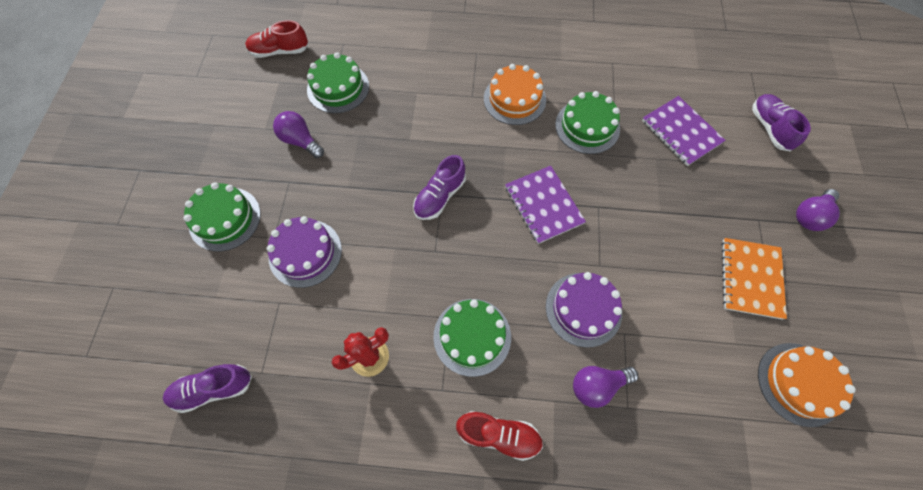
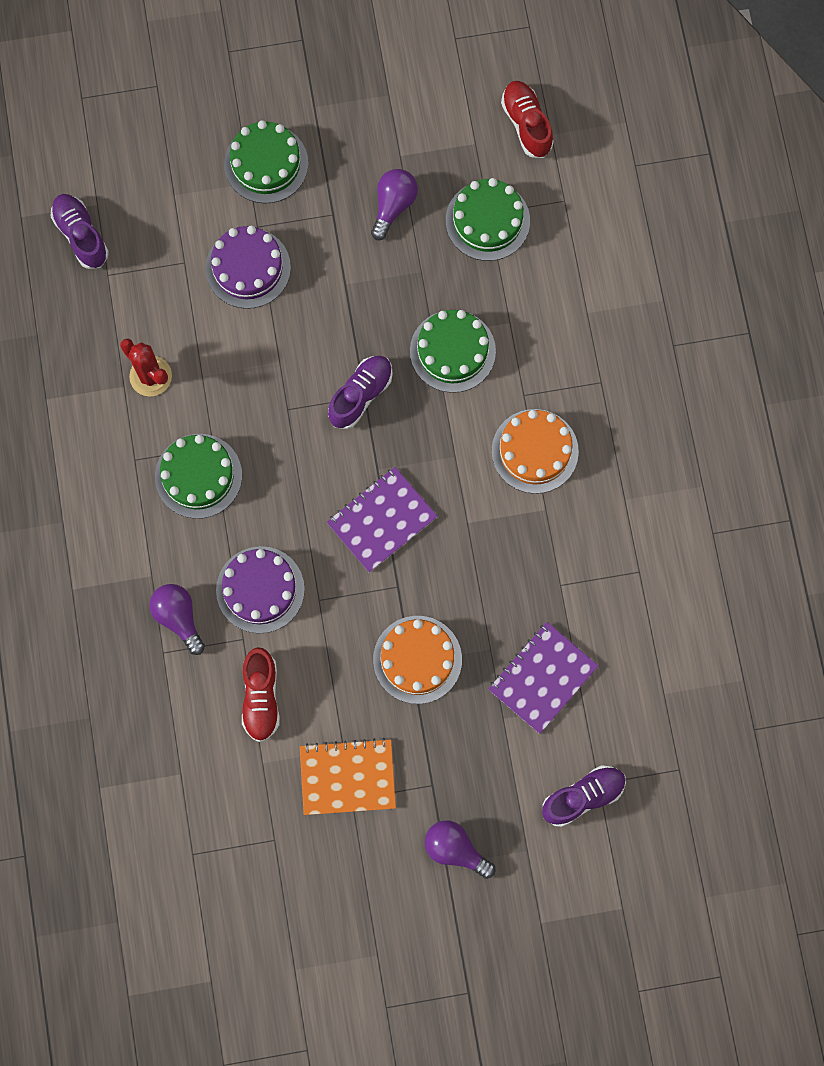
camera: 75 degrees right, 10 degrees up
(440, 196) = (360, 395): purple shoe -> purple shoe turned 105 degrees clockwise
(499, 434) = (105, 527): red shoe -> red shoe (261, 697)
(587, 126) = (516, 554): green cake -> green cake (452, 351)
(799, 383) = (233, 833): orange cake -> orange cake (417, 659)

